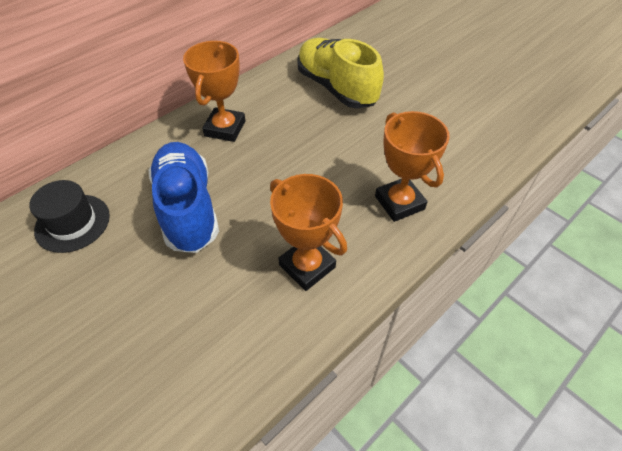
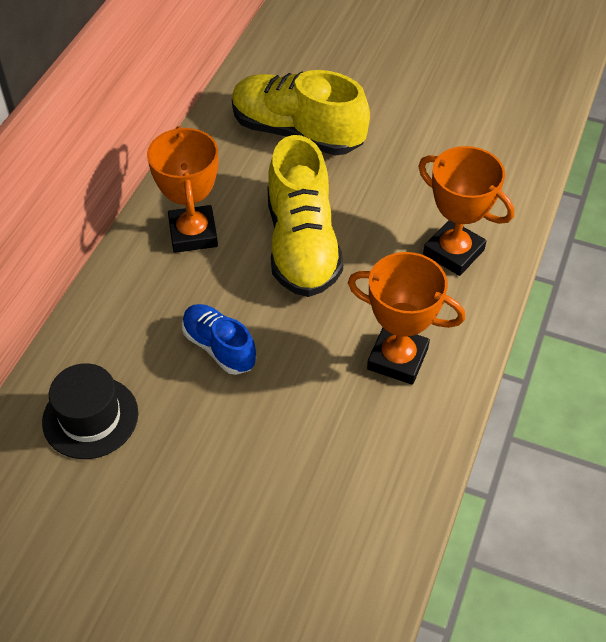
camera: 25 degrees left, 0 degrees up
(187, 208) = (219, 347): blue shoe -> blue shoe, size x0.56
(291, 160) = (302, 245): none -> yellow shoe

